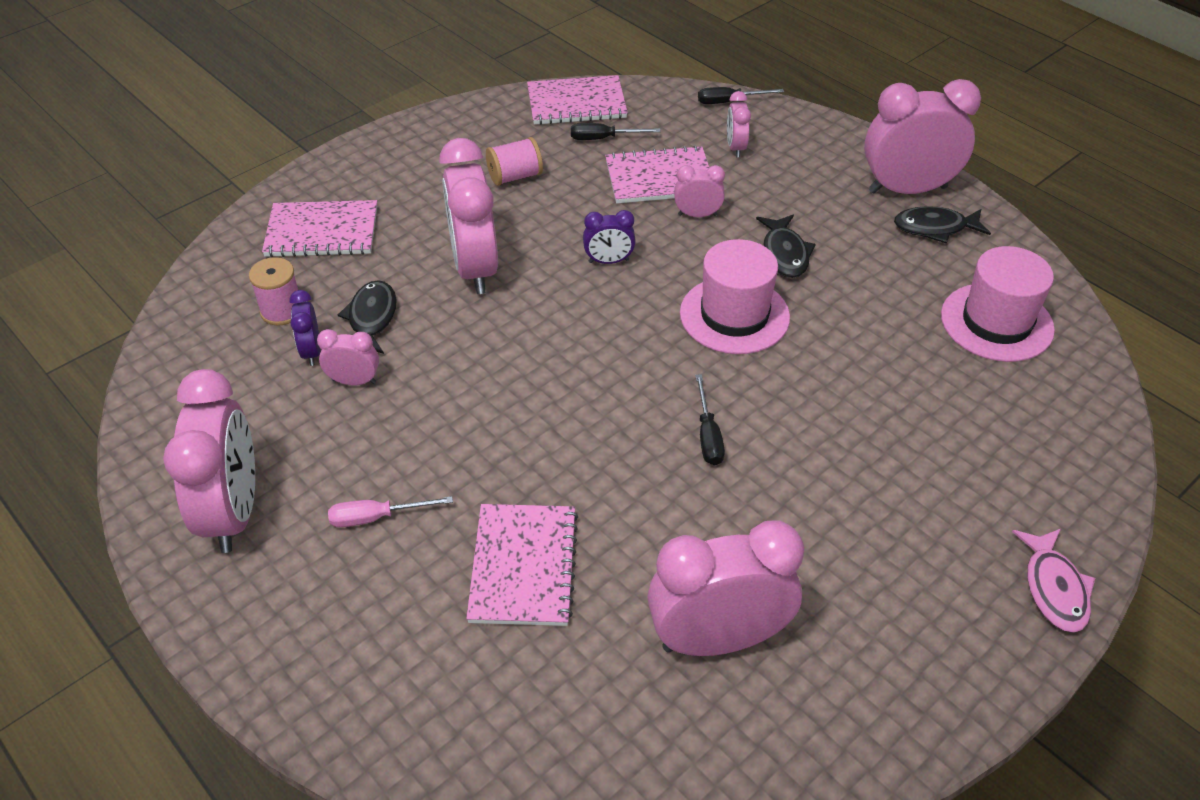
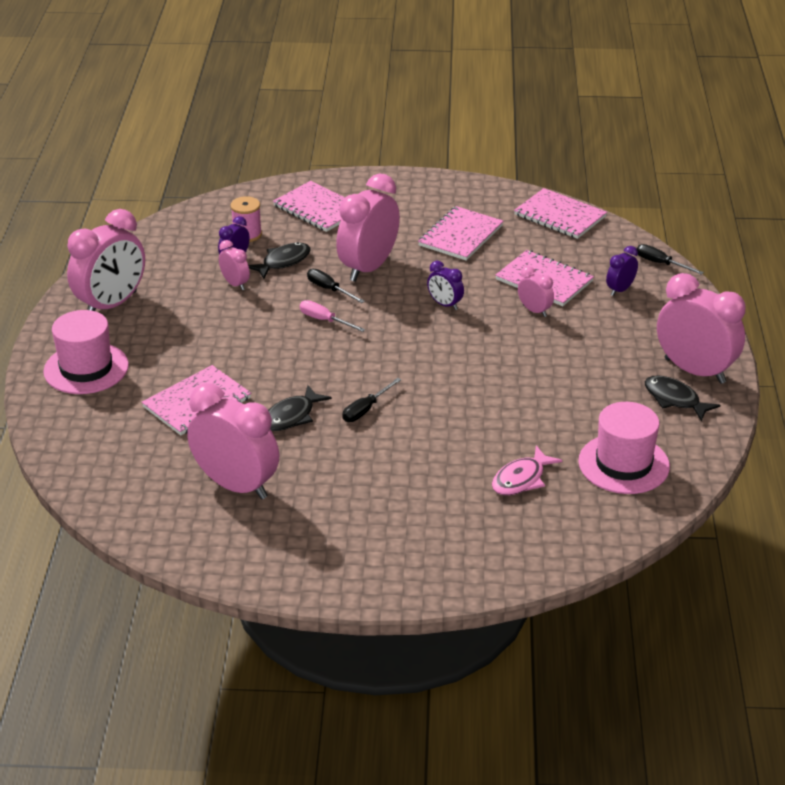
camera: 45 degrees right, 10 degrees down
(376, 517) = (165, 344): pink screwdriver -> pink screwdriver (324, 320)
(515, 176) = (460, 235): pink spool -> pink notebook
(603, 138) = (545, 243): black screwdriver -> black screwdriver (329, 289)
(734, 315) = (471, 368): pink hat -> pink hat (86, 368)
(735, 147) = (620, 290): pink clock -> purple clock
(784, 254) = (553, 358): black fish -> black fish (292, 416)
(1054, 588) = (431, 583): pink fish -> pink fish (521, 479)

